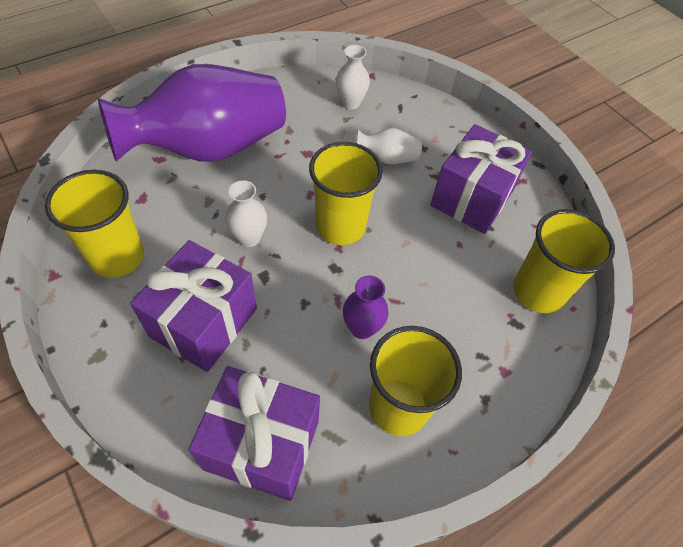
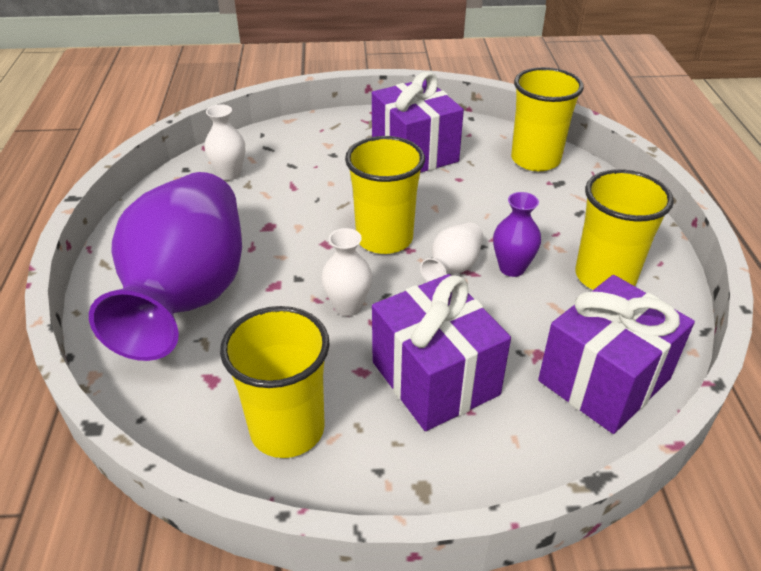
camera: 55 degrees left, 15 degrees down
(387, 158) = (325, 179): white vase -> white vase (453, 268)

